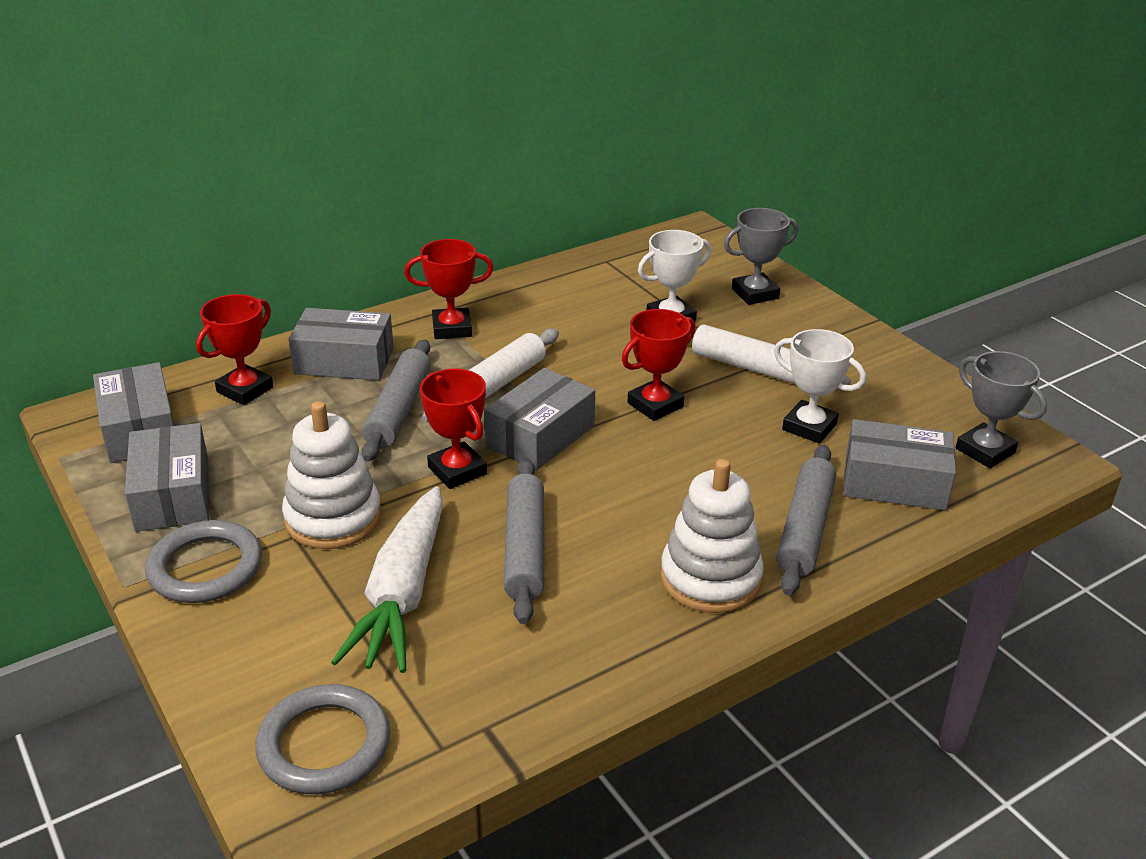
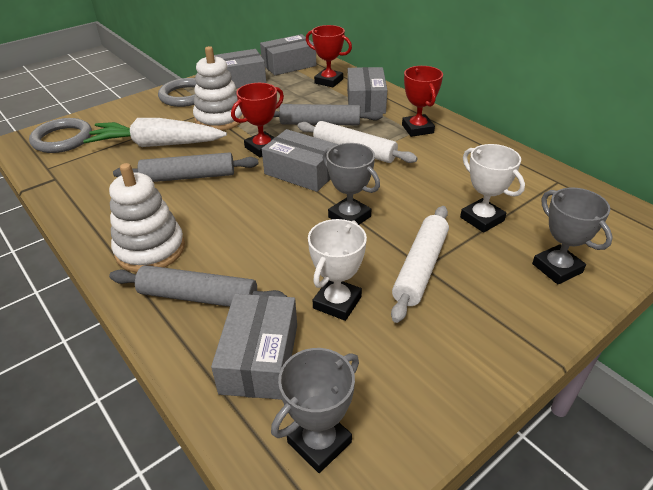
camera: 85 degrees right, 5 degrees up
(655, 405) = (349, 217): red trophy -> grey trophy

